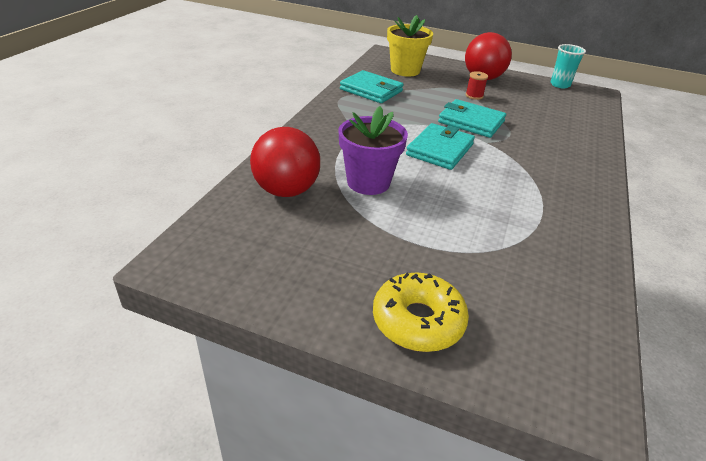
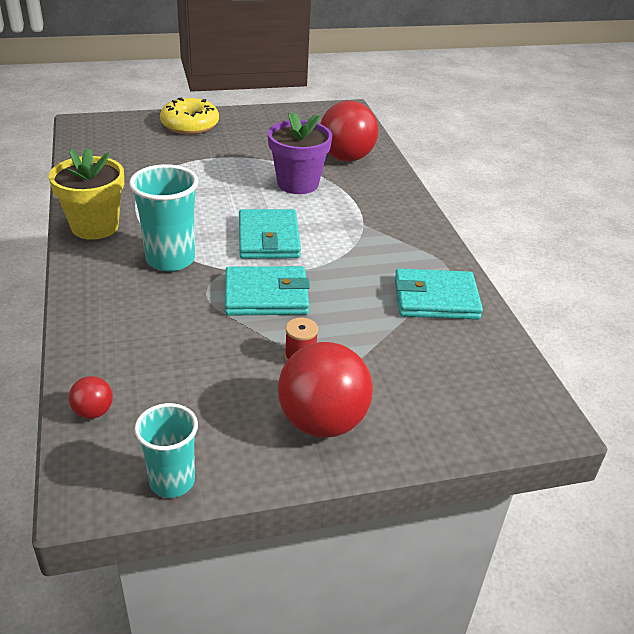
camera: 145 degrees right, 0 degrees up
(405, 70) = (453, 374): yellow flower pot -> yellow flower pot (95, 226)
(526, 161) = (170, 259): none -> turquoise cup
(593, 111) = (93, 412): none -> red ball

